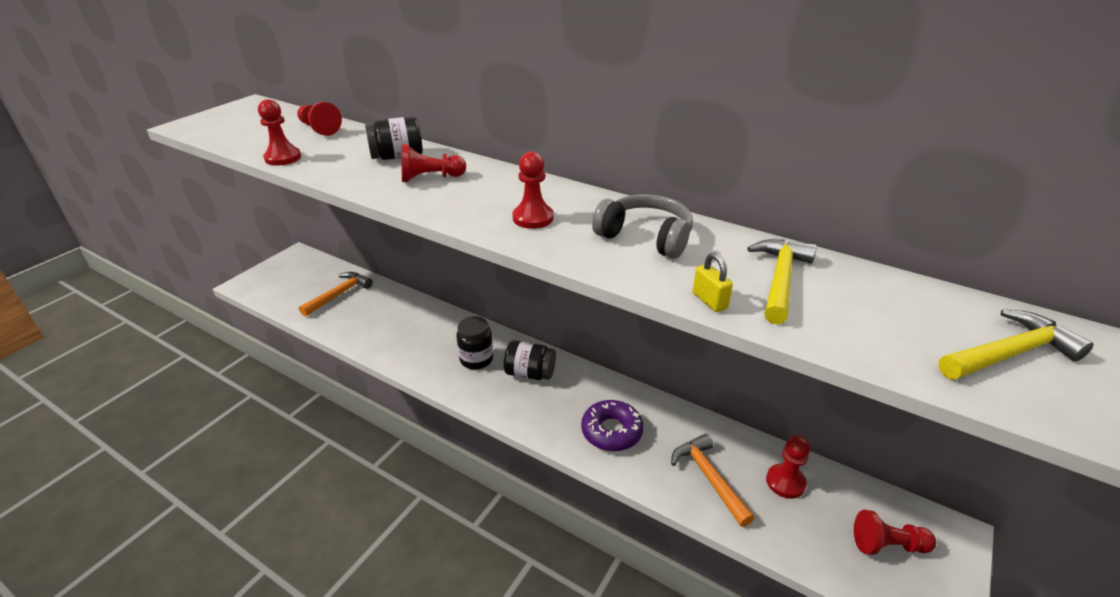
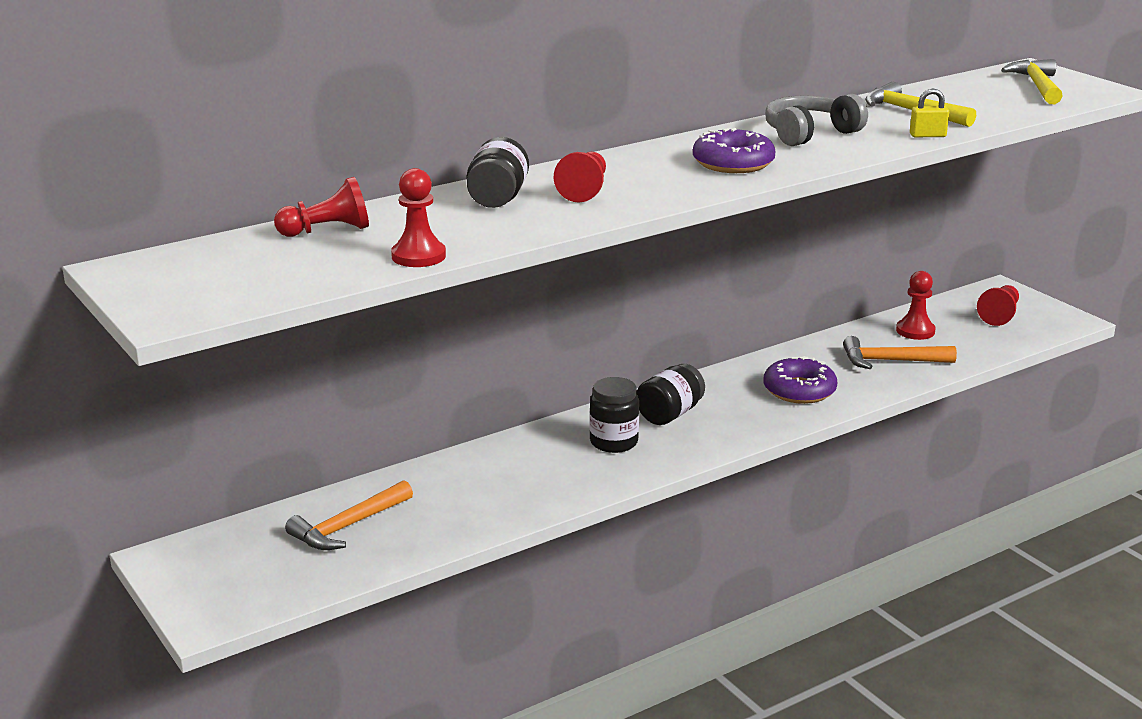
camera: 65 degrees left, 10 degrees down
(339, 294) = (348, 526): orange hammer -> orange hammer turned 105 degrees counterclockwise
(533, 218) = (733, 163): red pawn -> purple donut

